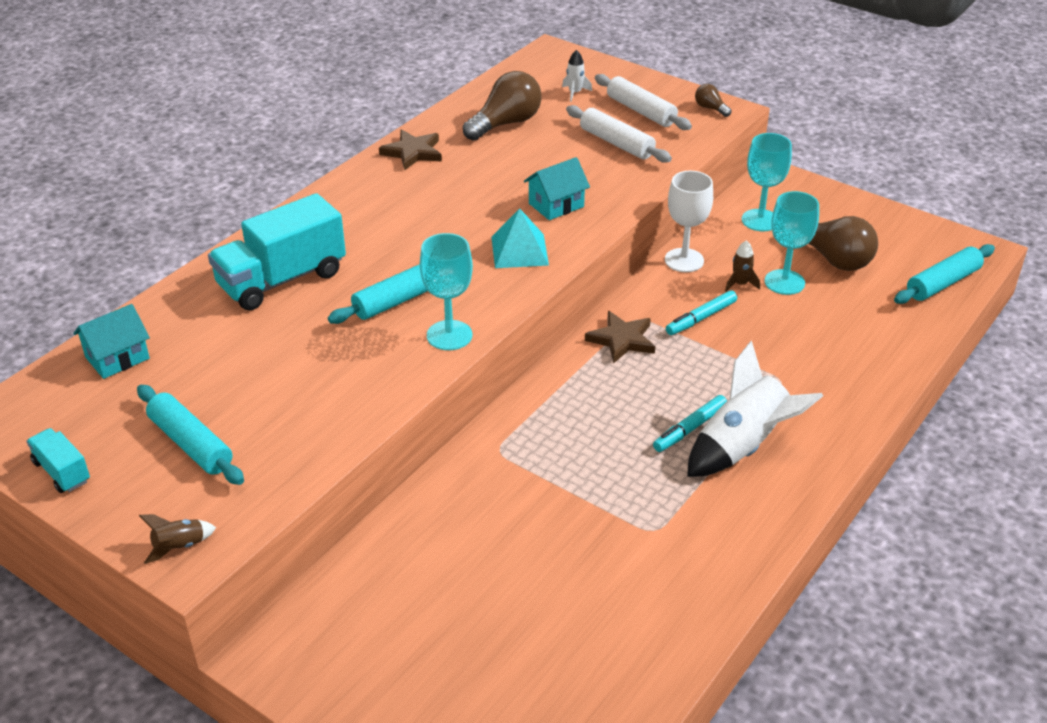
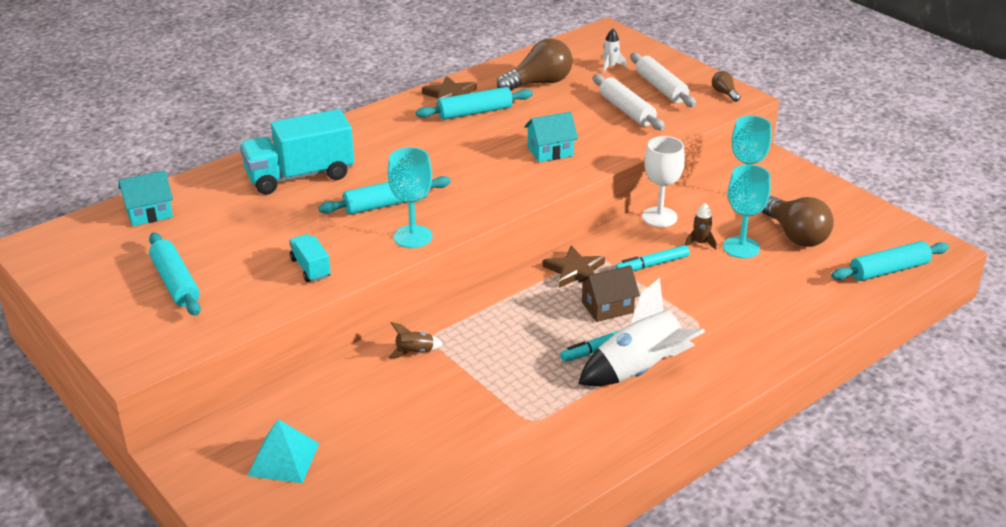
camera: 15 degrees right, 5 degrees down
(62, 472) = (73, 286): turquoise truck -> turquoise truck (310, 268)
(179, 547) = (134, 352): brown rocket -> brown rocket (415, 352)
(450, 169) = (475, 112): none -> turquoise rolling pin
(519, 251) = (502, 182): turquoise pyramid -> turquoise pyramid (283, 459)
(676, 377) = (607, 307): none -> brown house

